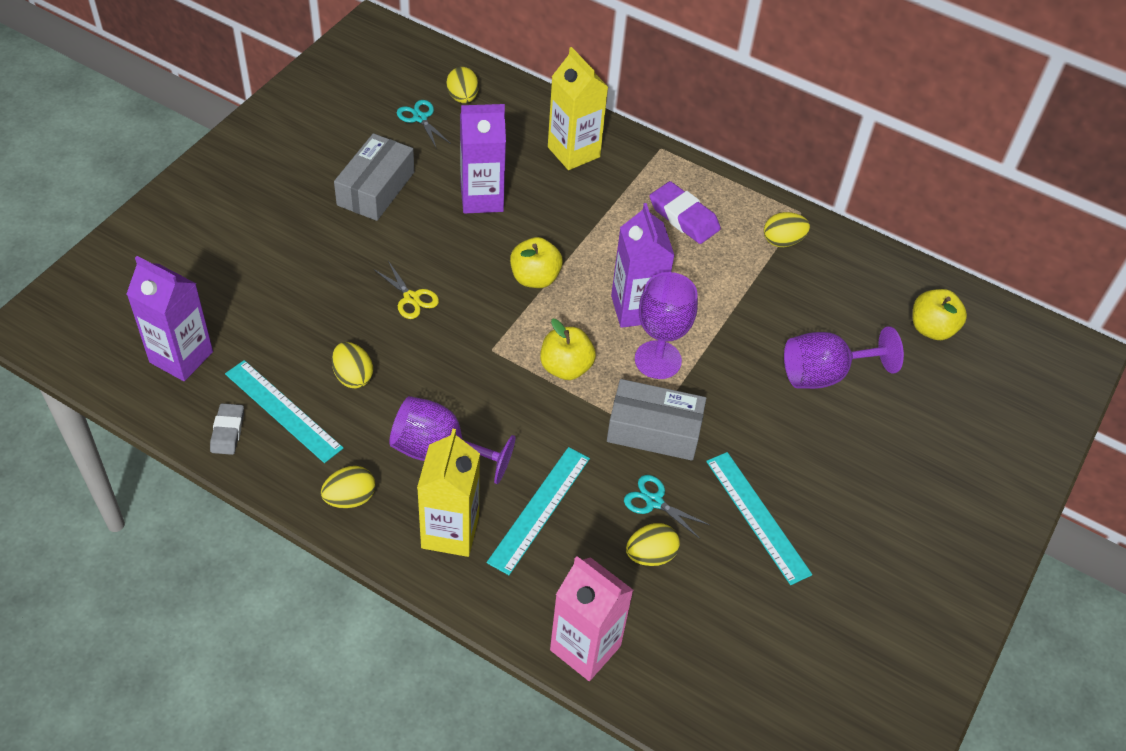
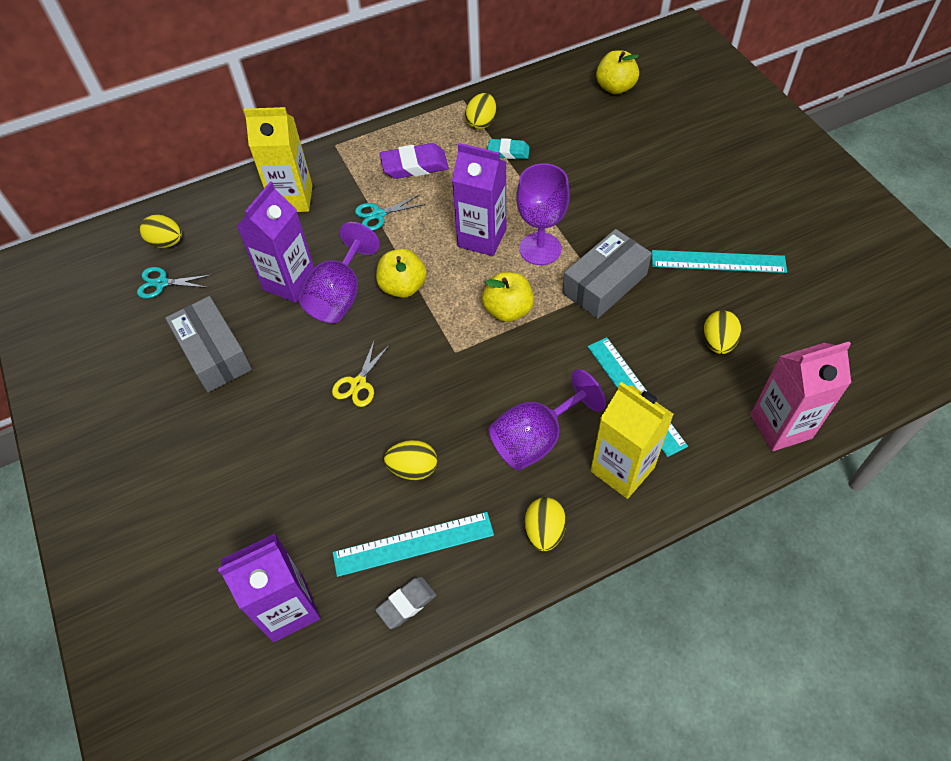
camera: 50 degrees left, 5 degrees up
(228, 431) = (406, 604): grey eraser -> grey eraser turned 75 degrees counterclockwise
(411, 298) = (358, 383): yellow scissors -> yellow scissors turned 120 degrees clockwise
(654, 502) = (670, 316): turquoise scissors -> turquoise scissors (378, 215)
(762, 280) = (508, 152): none -> turquoise eraser
(824, 374) = (617, 161): purple goblet -> purple goblet (339, 296)

